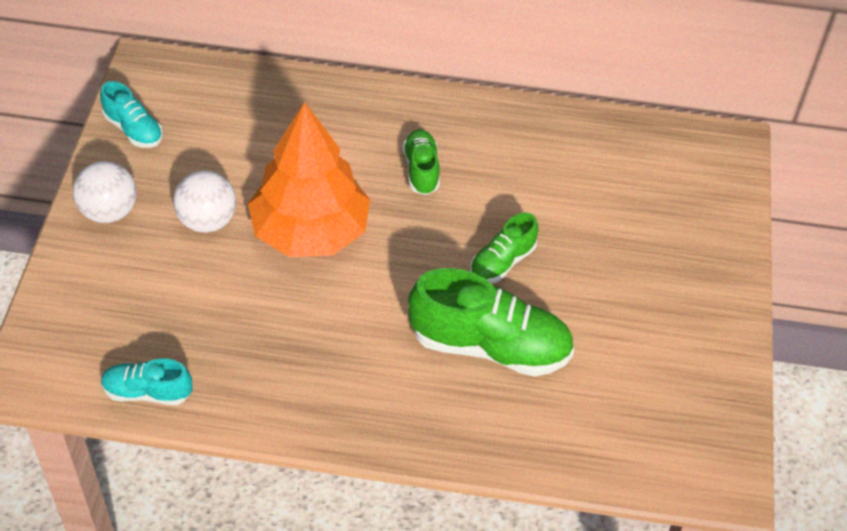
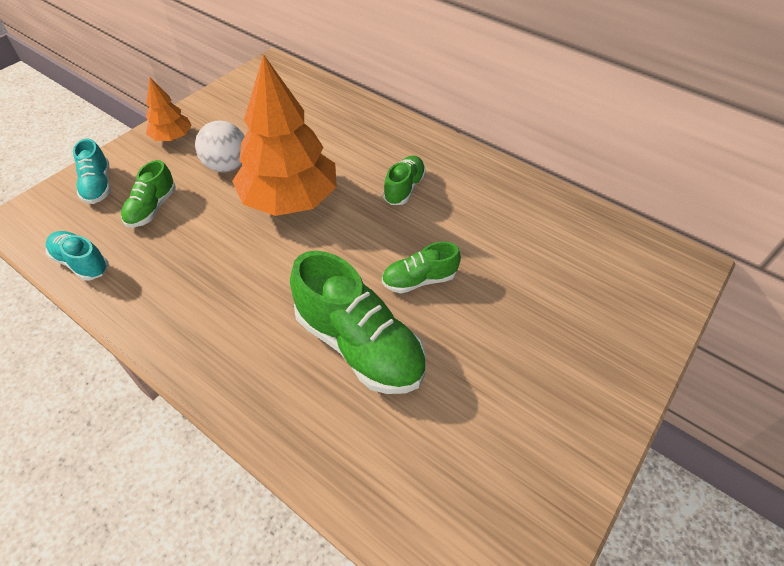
camera: 30 degrees right, 0 degrees up
(109, 211) = (172, 137): white ball -> orange tree
(133, 129) = (232, 97): turquoise shoe -> turquoise shoe (98, 185)
(167, 303) = (152, 208): none -> green shoe

